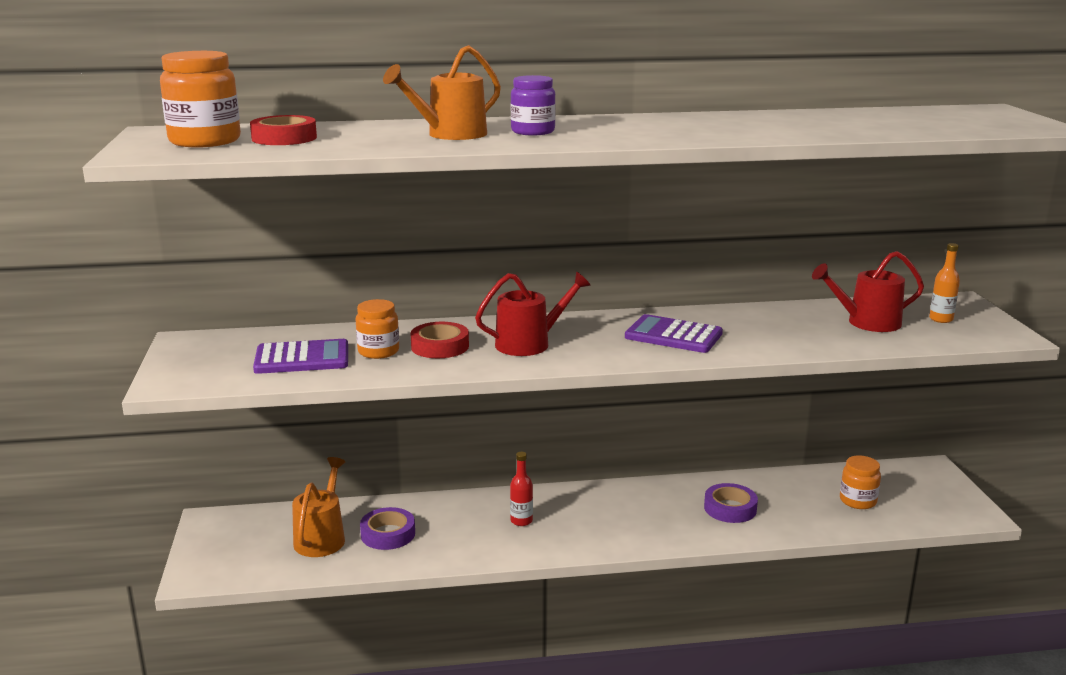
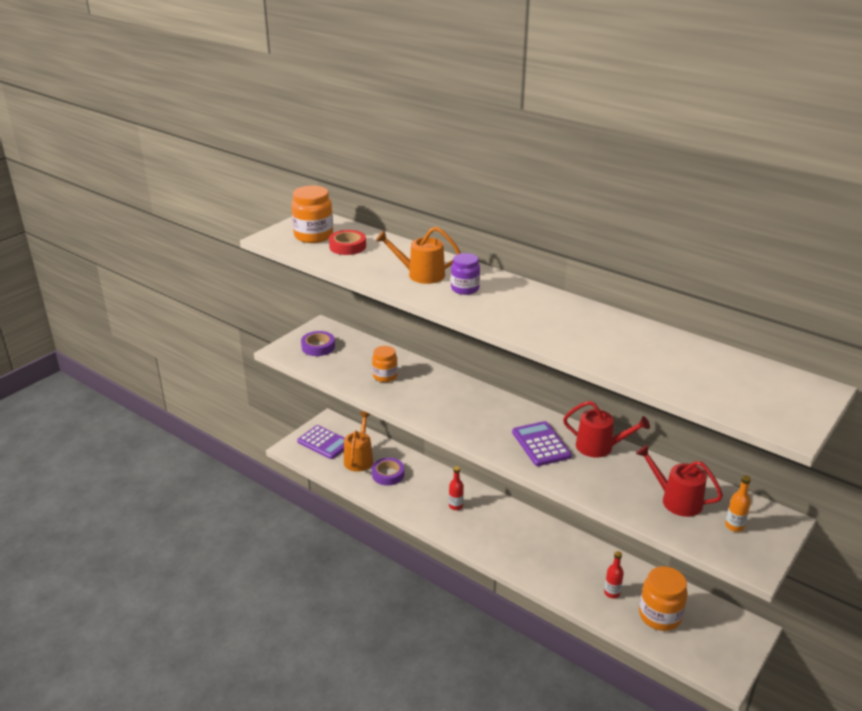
camera: 45 degrees right, 10 degrees up
(302, 358) = (349, 363): purple calculator -> purple calculator (324, 443)
(322, 538) = (359, 459): orange watering can -> orange watering can turned 45 degrees counterclockwise
(440, 346) = (415, 387): red tape -> none
(529, 344) = (458, 409): red watering can -> red watering can (599, 447)
(730, 508) = (574, 569): purple tape -> purple tape (318, 347)
(793, 507) = (612, 593): none -> red bottle
(858, 501) = (660, 616): orange jar -> orange jar, size x1.54

